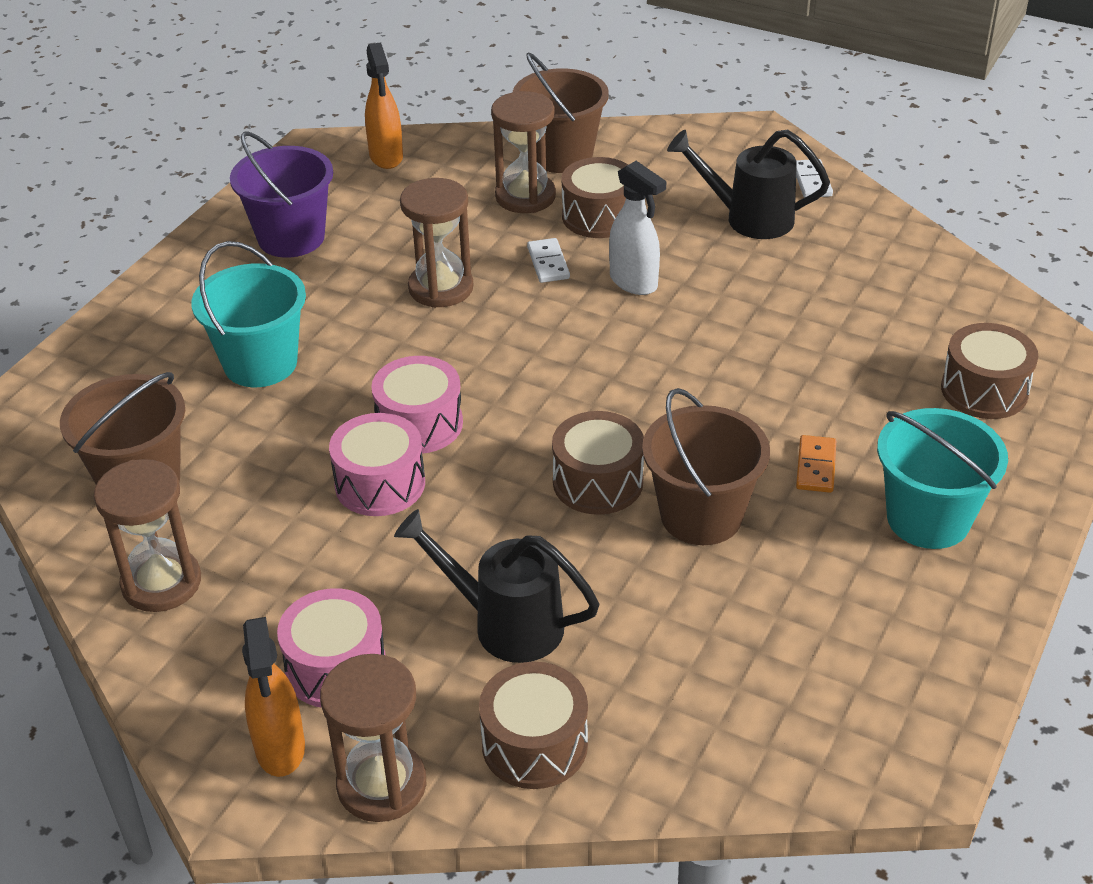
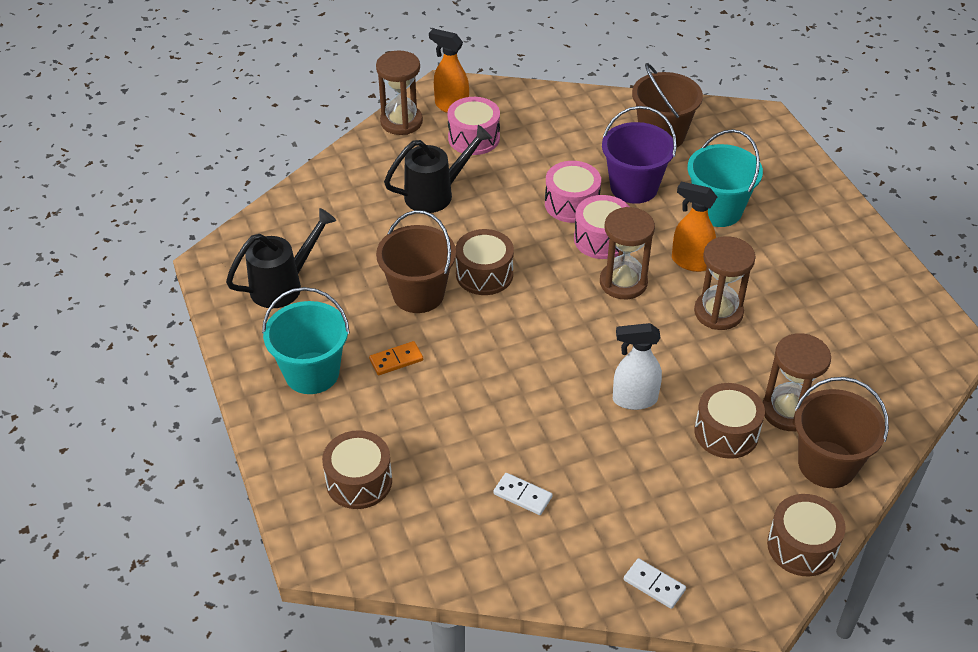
camera: 130 degrees right, 5 degrees up
(161, 583) = (583, 115): brown hourglass -> brown hourglass (623, 282)
(291, 238) = (840, 279): purple bucket -> purple bucket (634, 187)
(386, 157) = (908, 372): orange spray bottle -> orange spray bottle (690, 262)
(534, 744) = (366, 167): brown drum -> brown drum (801, 546)
(548, 263) = (696, 374): white domino -> white domino (522, 495)
(750, 218) = (644, 510): black watering can -> black watering can (283, 285)
(815, 466) = (396, 360): orange domino -> orange domino turned 75 degrees counterclockwise

